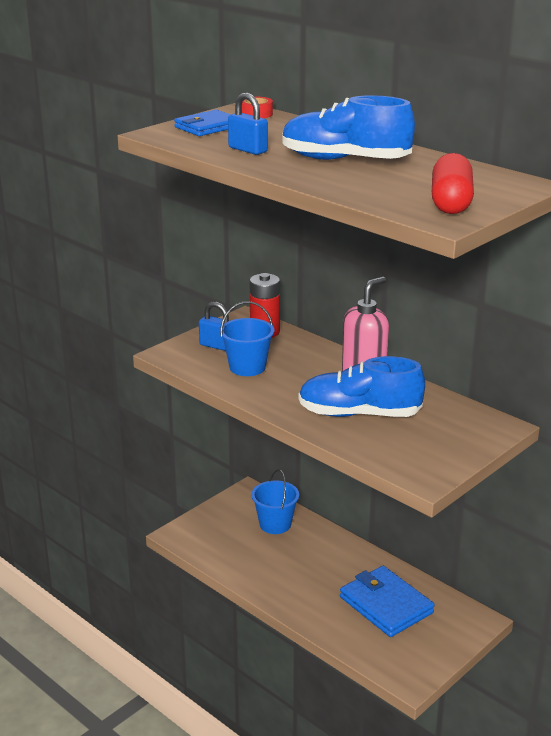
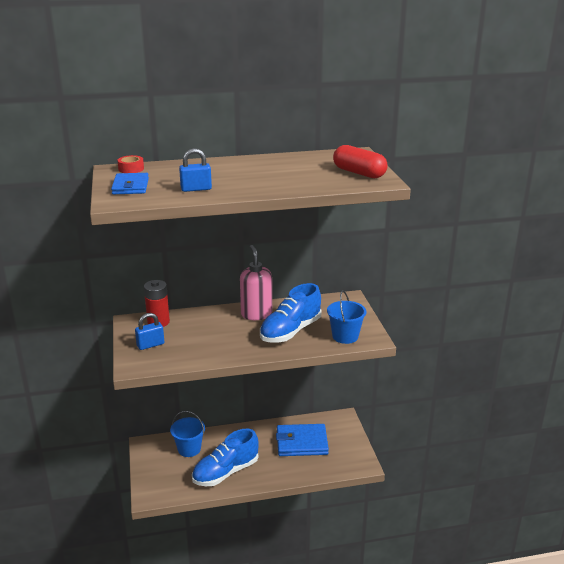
camera: 55 degrees left, 0 degrees up
(247, 367) = (192, 345): blue bucket -> blue bucket (345, 336)
(345, 160) = (257, 174): blue shoe -> blue shoe (226, 472)

